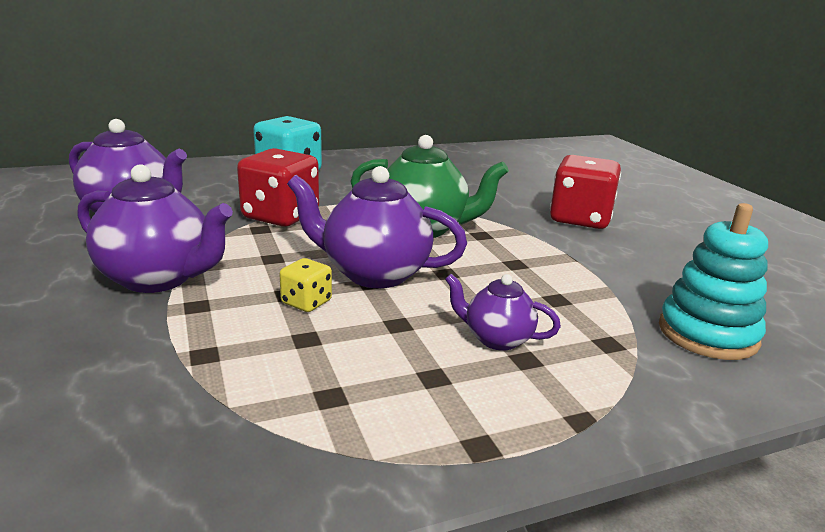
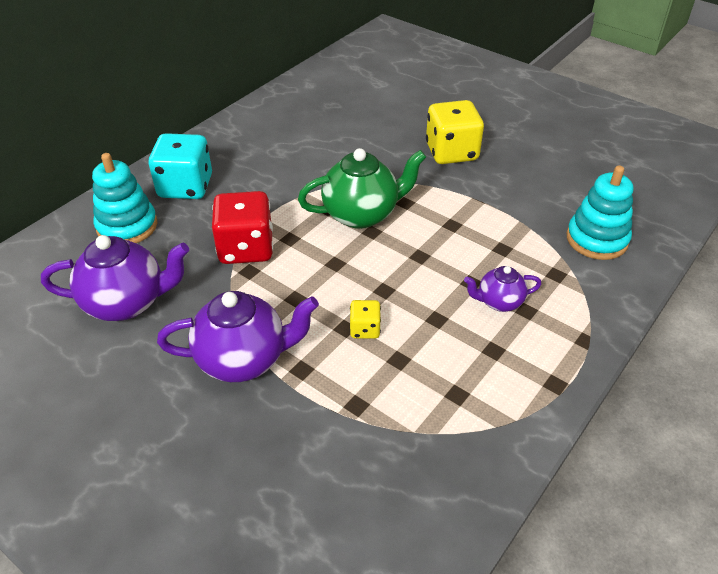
camera: 30 degrees left, 20 degrees up
(208, 178) = (127, 226): none -> turquoise stacking toy
(374, 274) = (377, 280): purple teapot -> none
(580, 219) = (451, 152): red dice -> yellow dice

